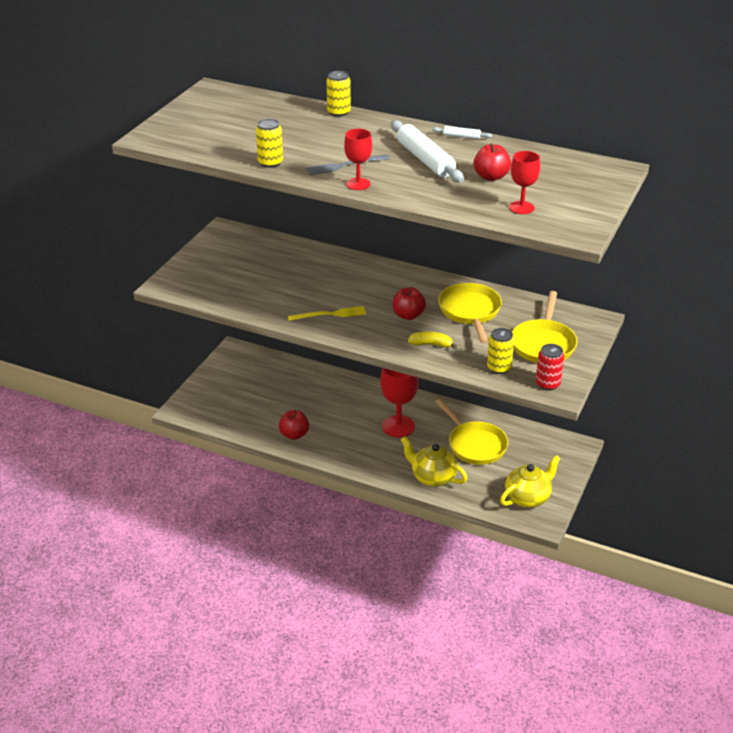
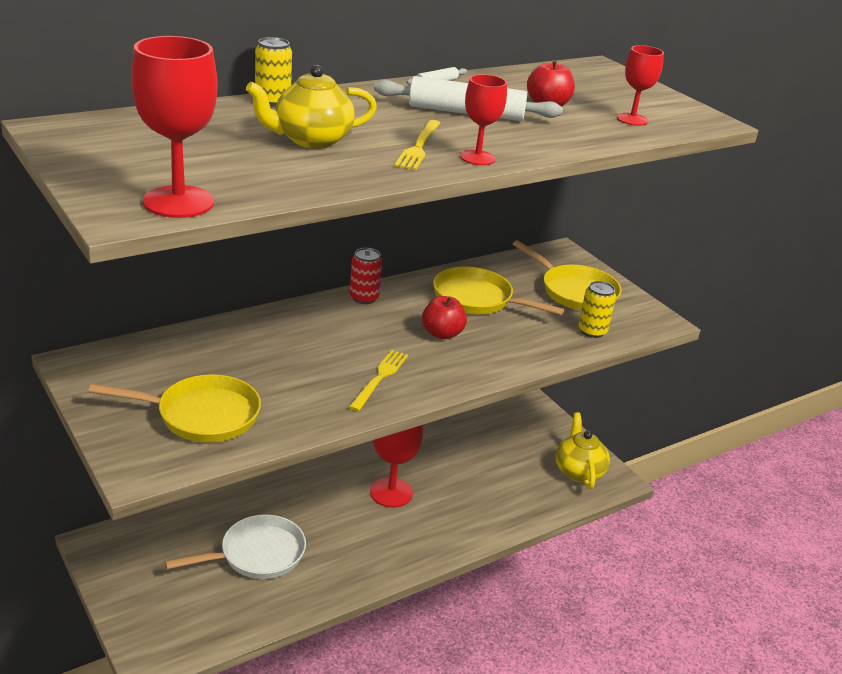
camera: 60 degrees left, 5 degrees down
(178, 142) = (178, 202): none -> red goblet
(270, 163) = (345, 176): yellow can -> none
(287, 404) = (257, 555): none -> white pan
(294, 435) = (320, 578): red apple -> none
(344, 165) = (419, 147): grey fork -> yellow fork
(431, 344) = (512, 347): yellow banana -> none
(432, 477) = (495, 514): yellow teapot -> yellow teapot (311, 140)
(474, 445) = (472, 460): yellow pan -> yellow pan (201, 415)
(547, 384) = (643, 321): red can -> red can (364, 298)

